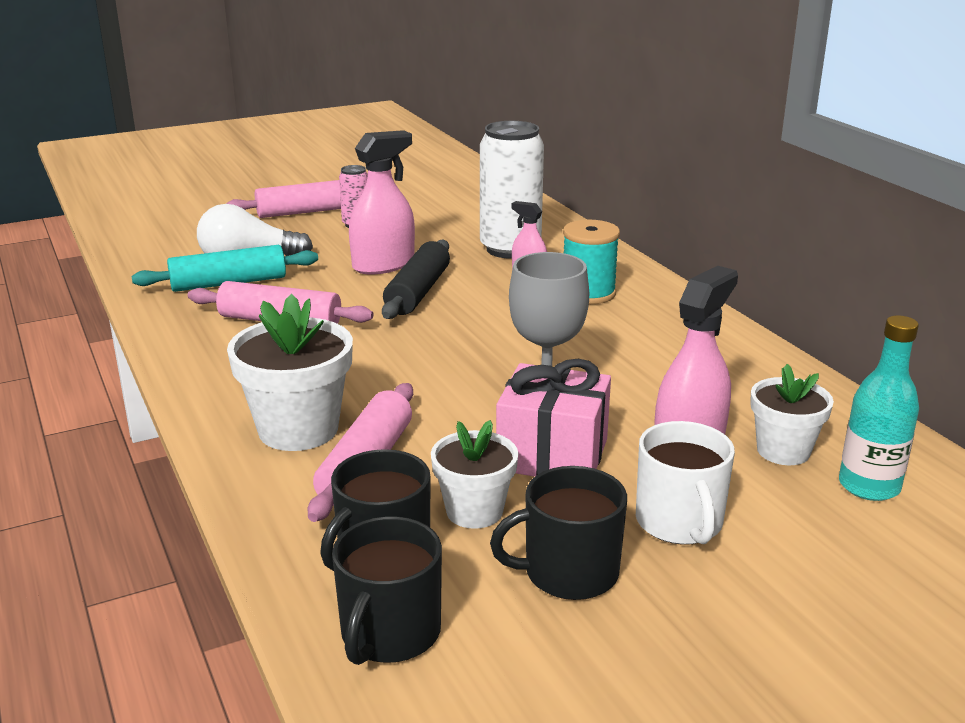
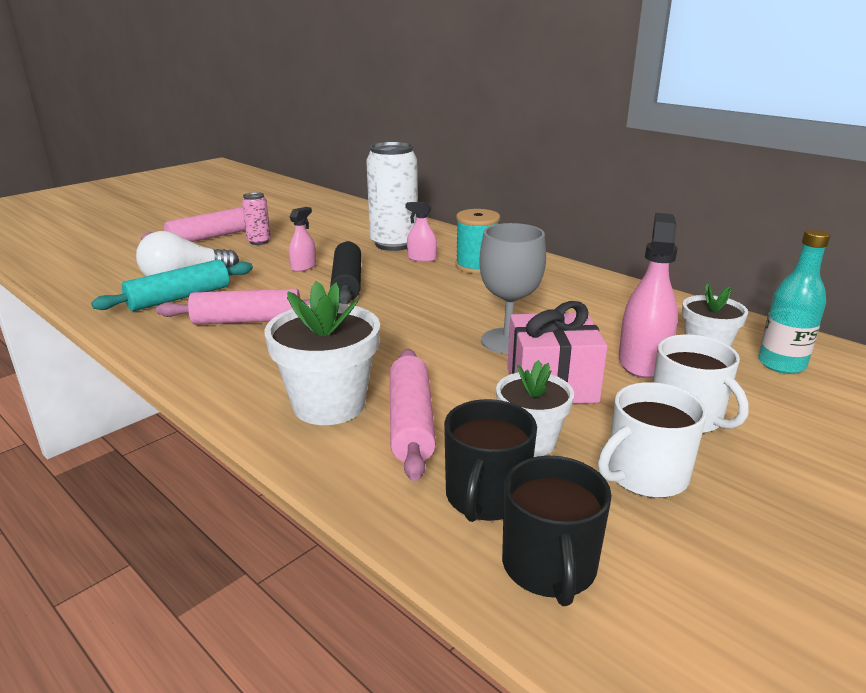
camera: 20 degrees left, 0 degrees up
(383, 264) = (303, 267): pink spray bottle -> pink spray bottle, size x0.54
(568, 573) = (645, 475): black mug -> white mug

